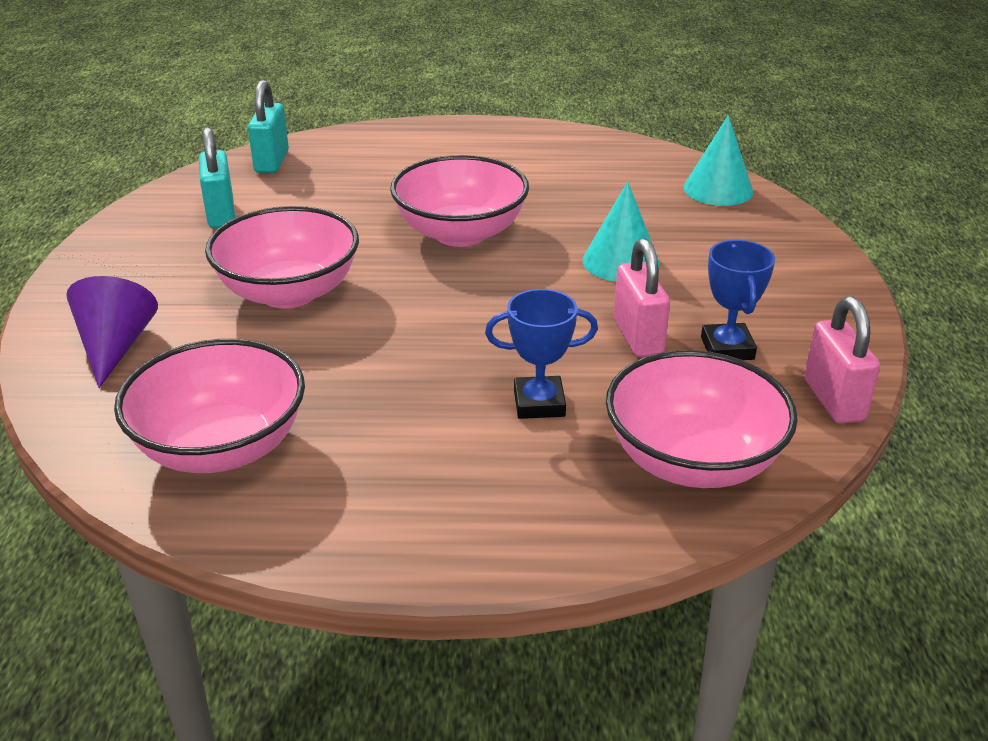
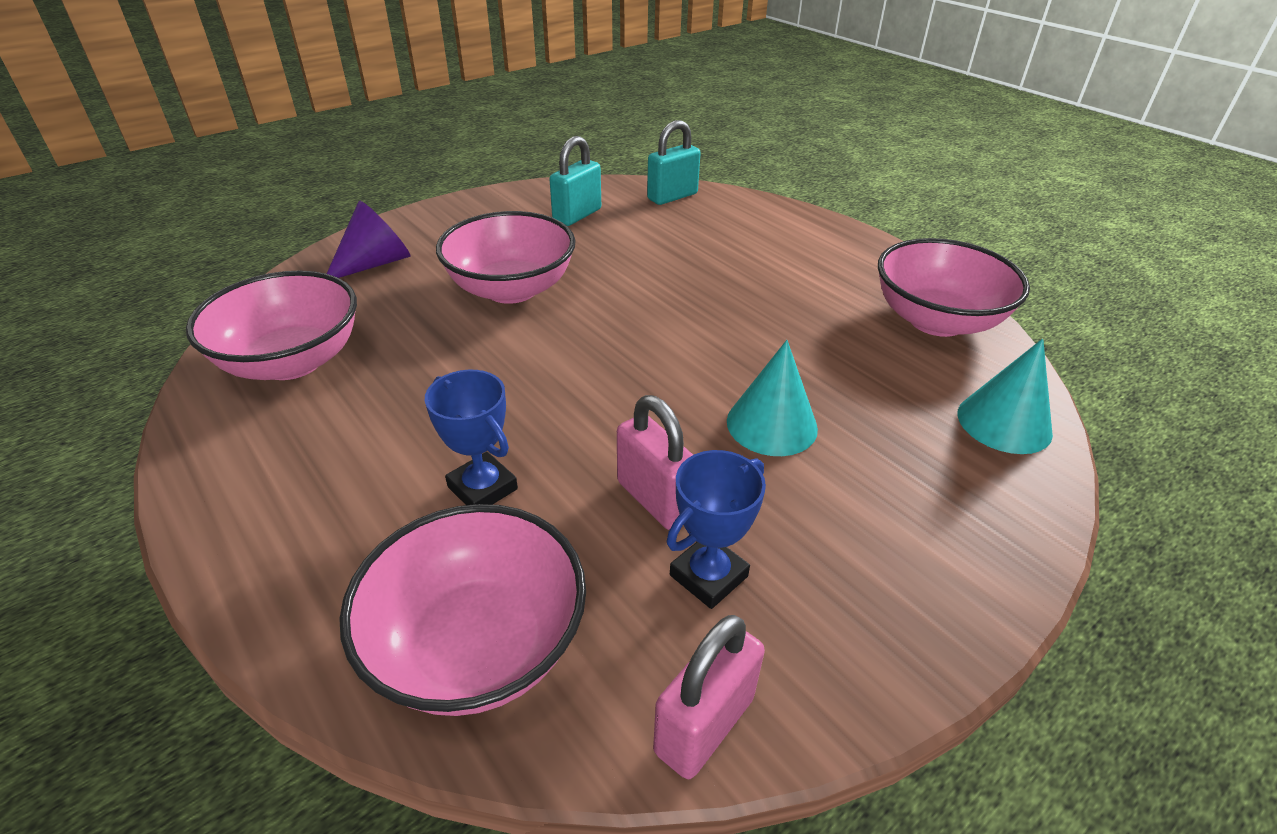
camera: 50 degrees right, 5 degrees up
(460, 233) = (693, 317): pink bowl -> pink bowl (936, 320)
(638, 337) = (655, 499): pink padlock -> pink padlock turned 75 degrees counterclockwise

